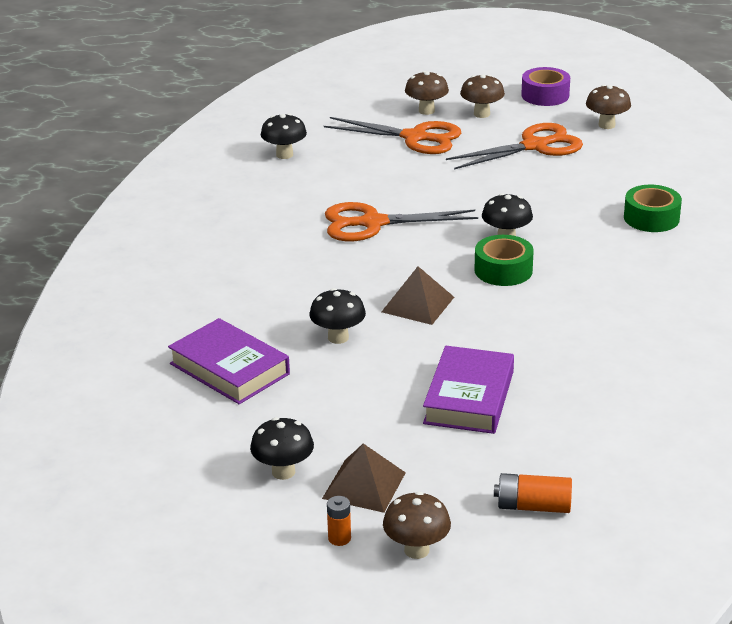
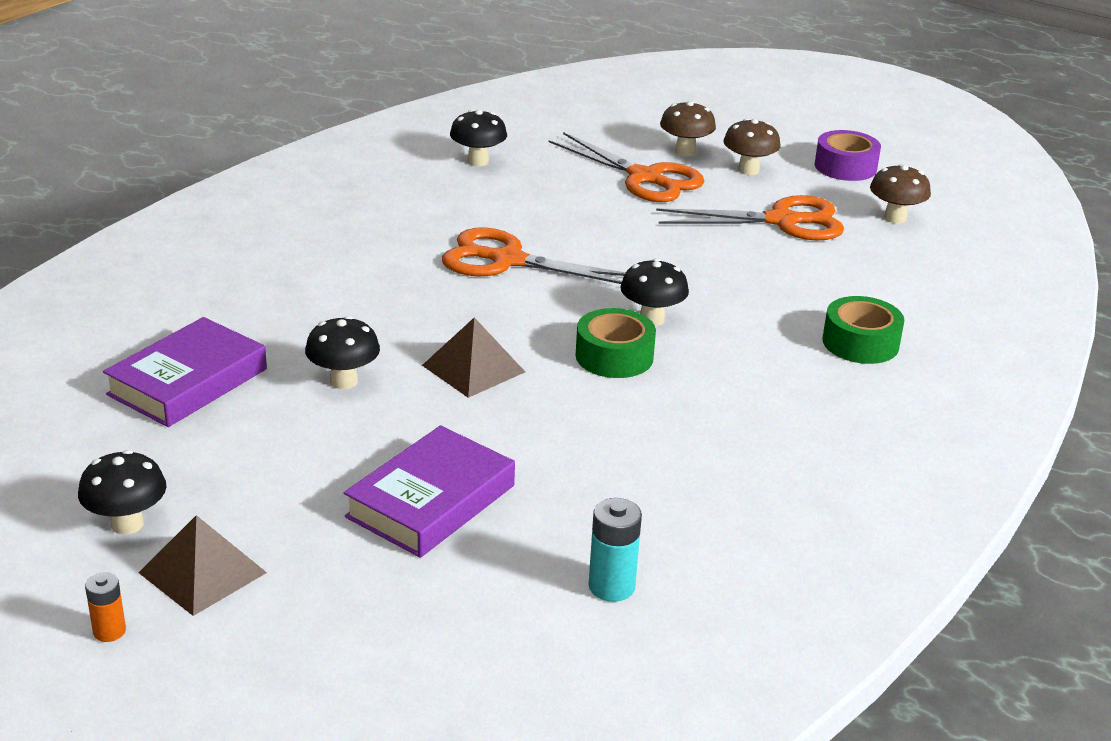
camera: 20 degrees right, 0 degrees up
(229, 369) = (188, 382): purple book -> purple book turned 60 degrees clockwise
(416, 550) = (185, 680): brown mushroom -> none
(533, 506) = (382, 672): orange battery -> none
(625, 414) = (611, 586): none -> turquoise battery

